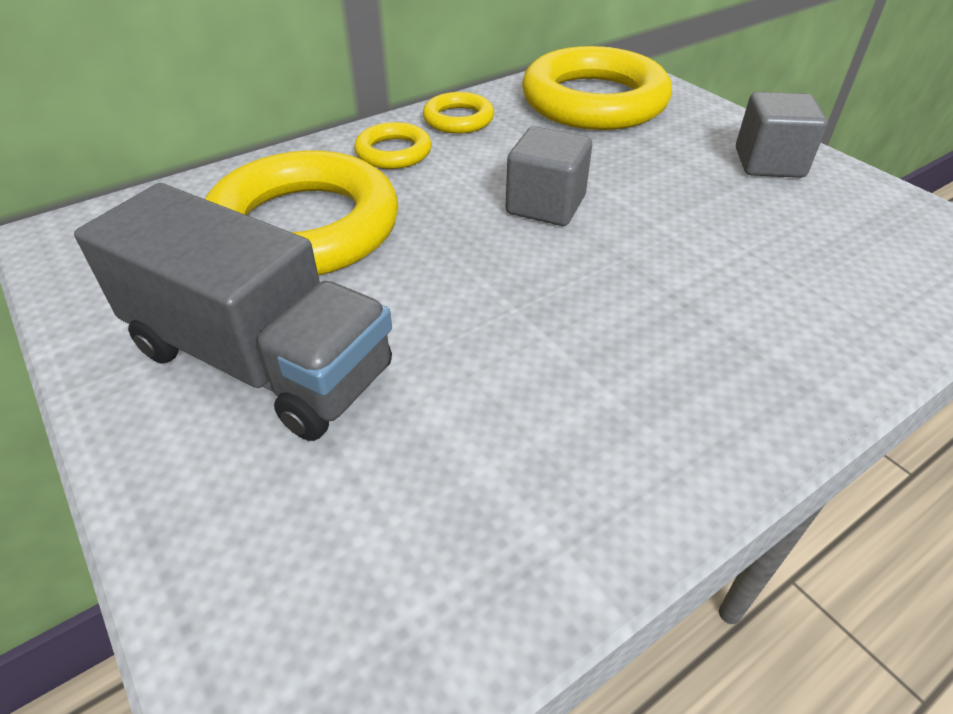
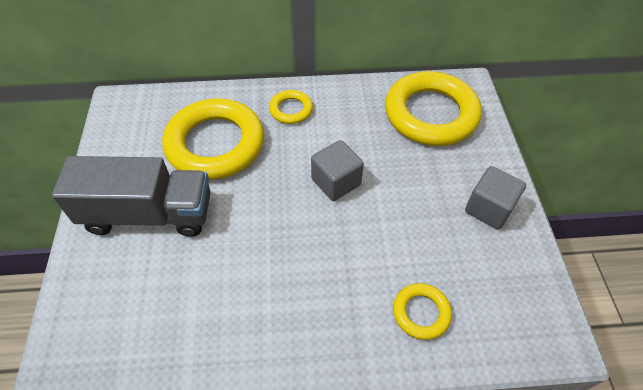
camera: 30 degrees right, 10 degrees up
(260, 360) = (148, 214): grey truck -> grey truck turned 60 degrees counterclockwise
(458, 119) = (342, 98): yellow ring -> yellow ring (421, 313)

